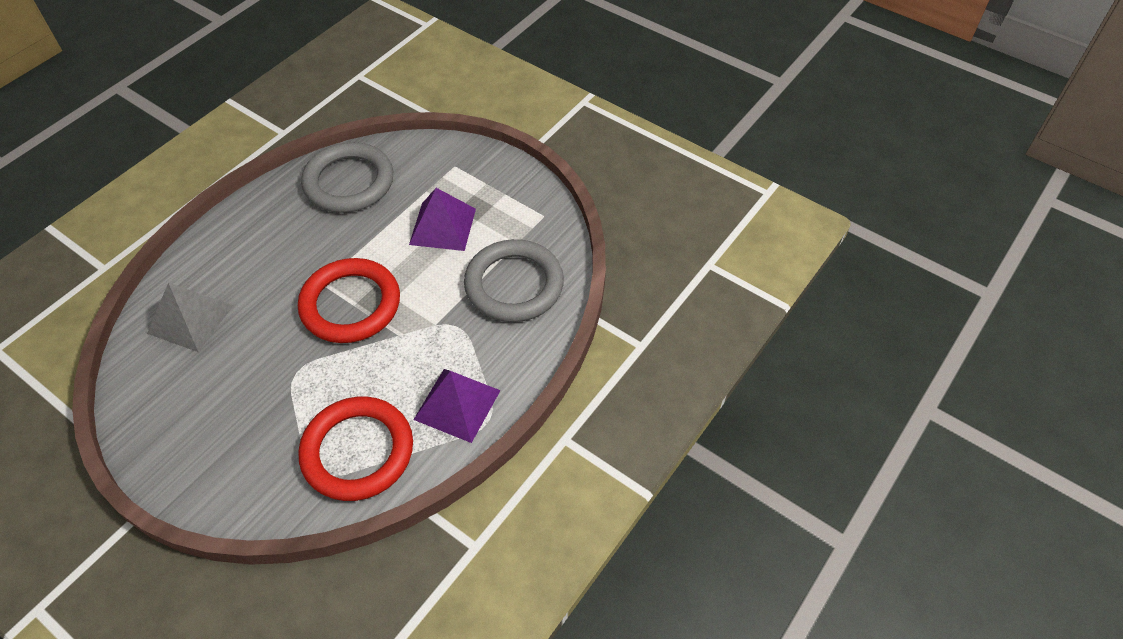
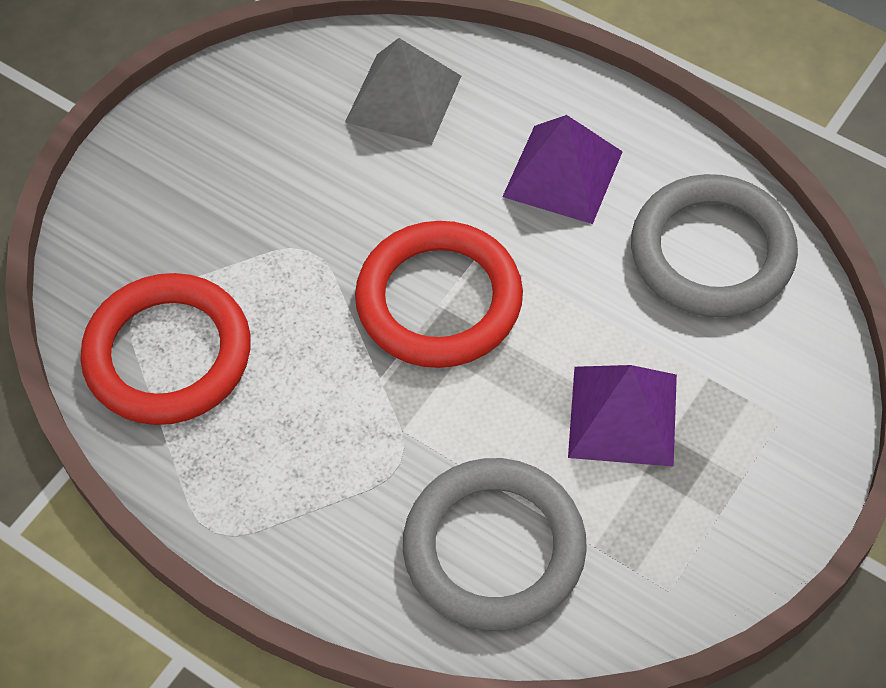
camera: 90 degrees right, 5 degrees up
(457, 404) = (245, 481): purple pyramid -> purple pyramid (563, 173)

